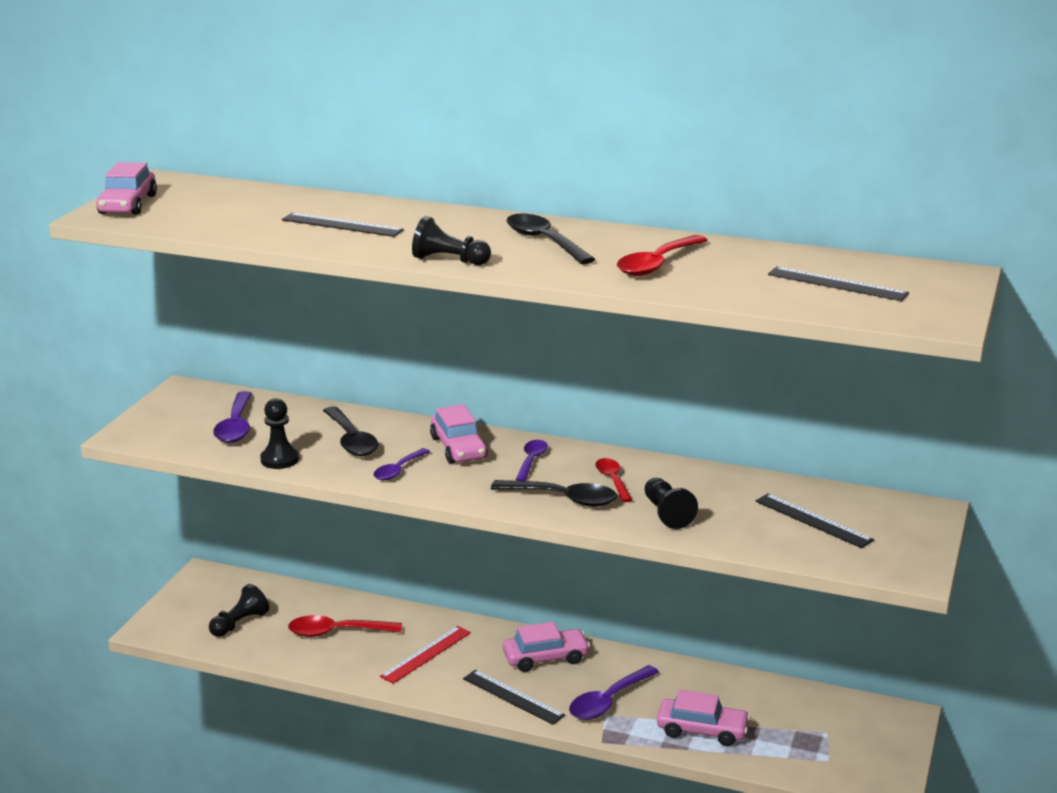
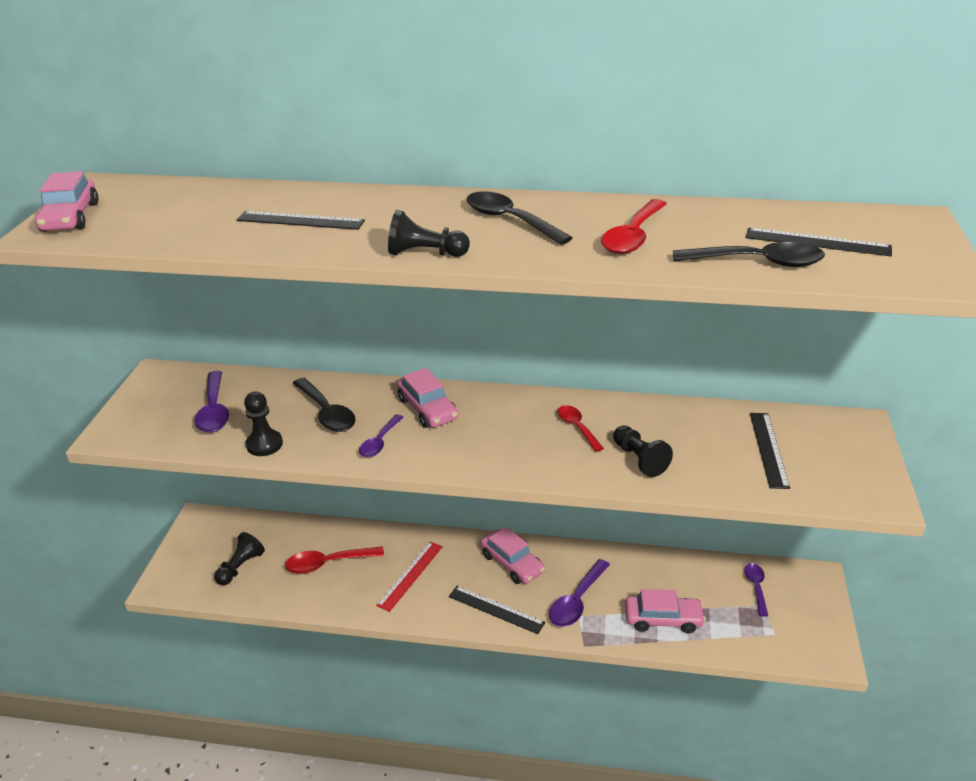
camera: 10 degrees left, 10 degrees up
(531, 461) = (497, 415): purple spoon -> purple spoon (756, 587)
(545, 658) = (512, 563): pink car -> pink car turned 75 degrees clockwise
(563, 499) = (541, 455): black spoon -> black spoon (758, 262)
(813, 520) = (769, 449): black ruler -> black ruler turned 60 degrees clockwise

